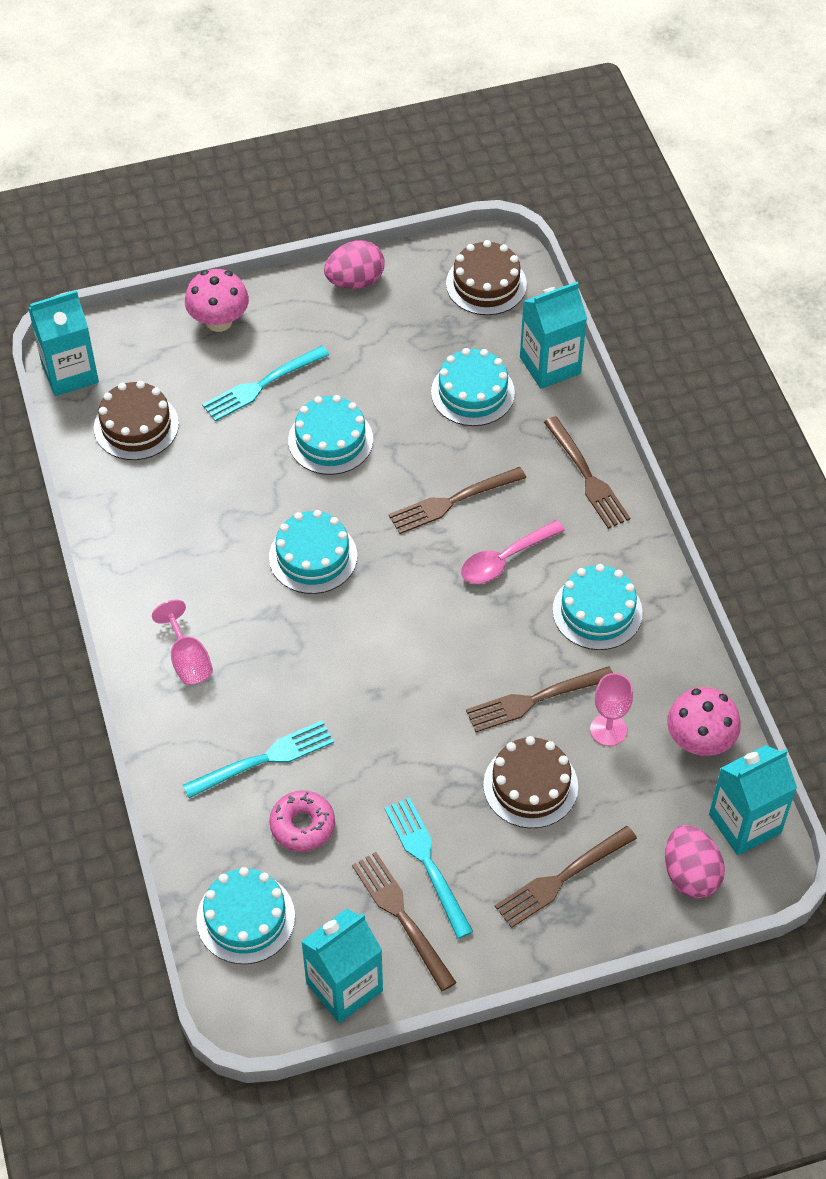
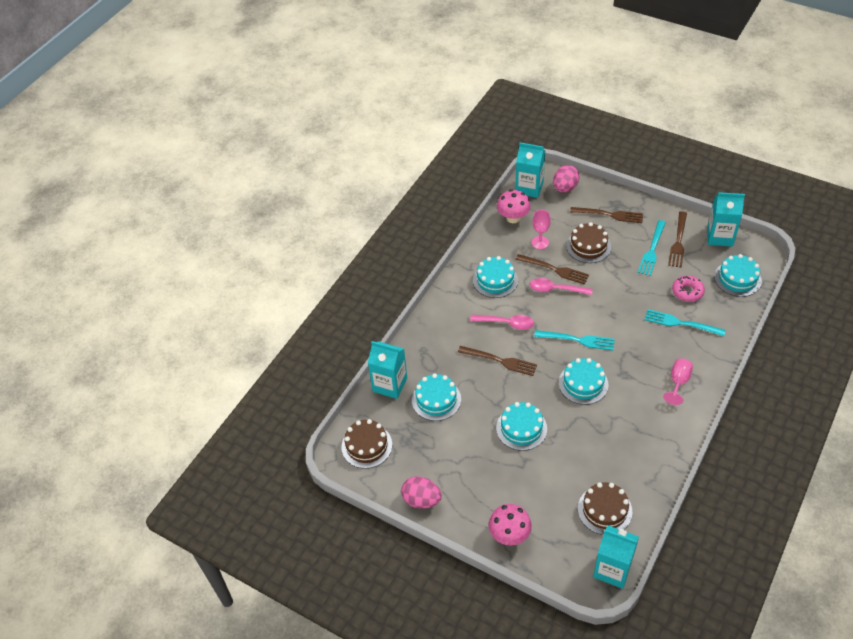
camera: 130 degrees left, 5 degrees down
(262, 385) = (524, 481): turquoise fork -> turquoise fork (577, 340)
(497, 667) = (556, 289): none -> pink spoon
(587, 476) = (435, 329): brown fork -> none

